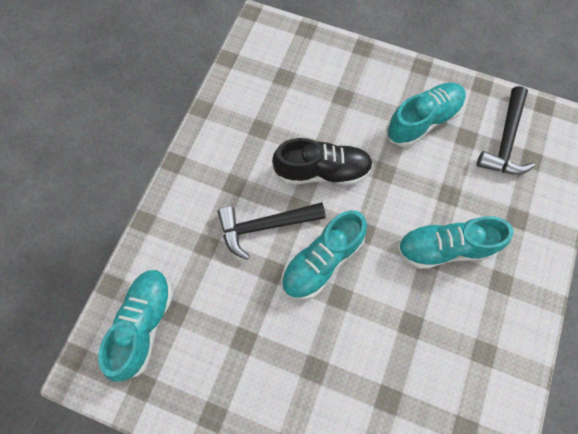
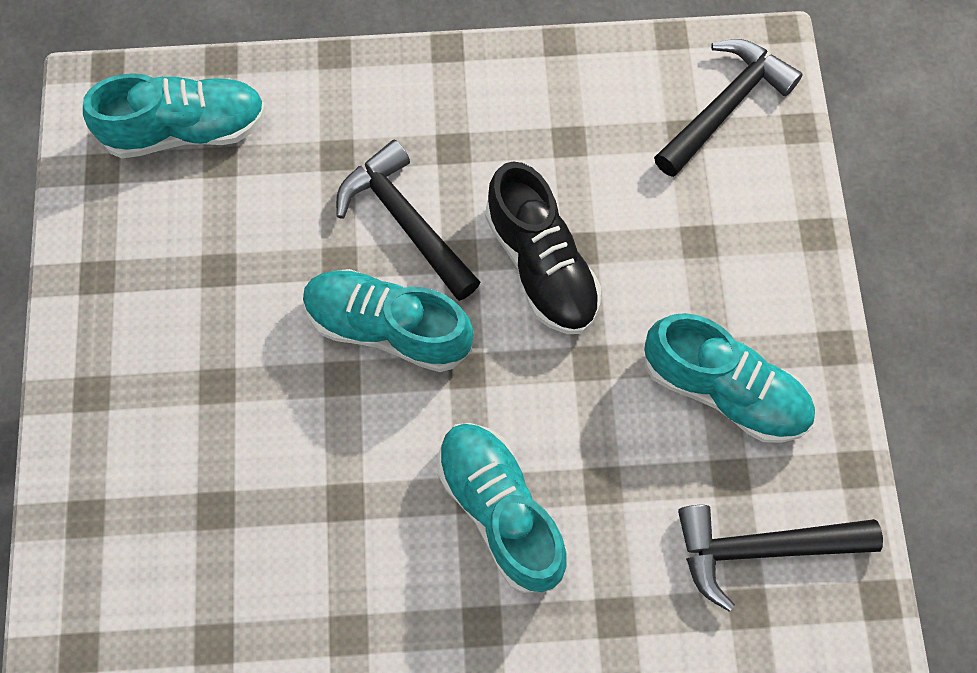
camera: 65 degrees right, 0 degrees up
(278, 53) = (725, 106): none -> black hammer

